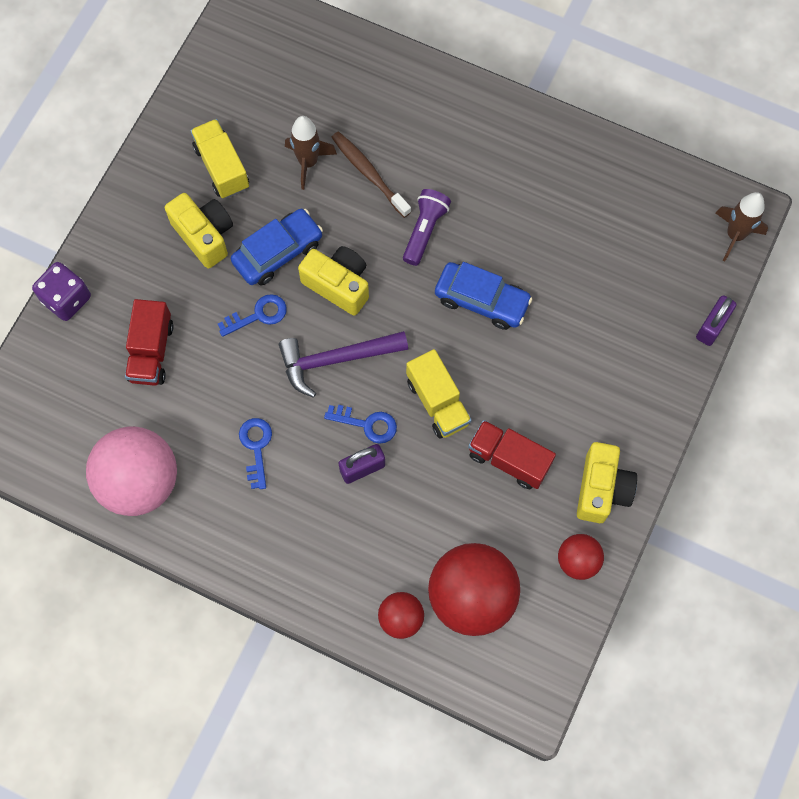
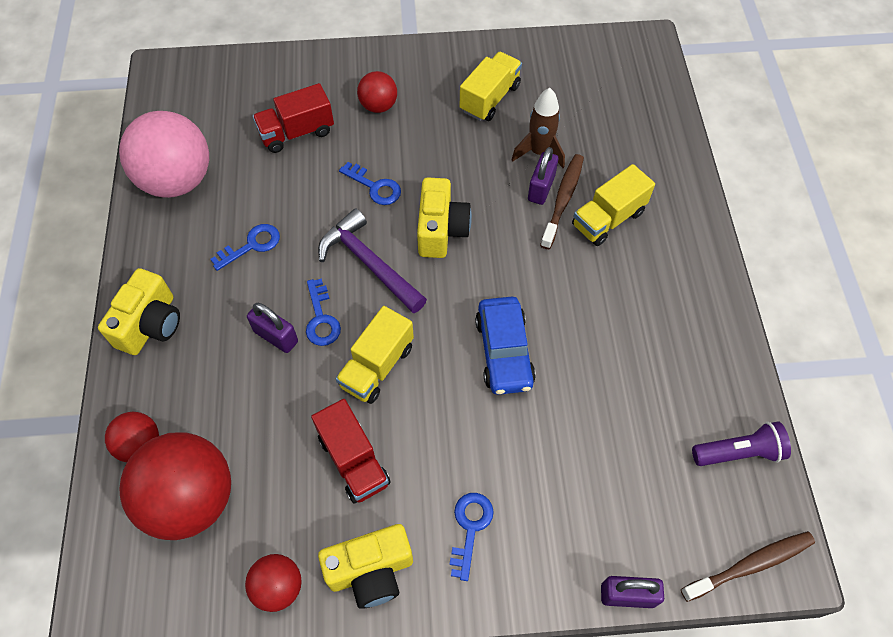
camera: 60 degrees right, 10 degrees down
(66, 299) = (308, 60): purple dice -> none
(167, 265) = (378, 106): none -> red ball
(204, 235) = (421, 116): yellow camera -> yellow camera (151, 324)
(278, 252) = (441, 172): blue car -> none
(346, 183) = (541, 188): none -> purple padlock
(409, 151) = (608, 219): none -> yellow truck
(424, 231) = (540, 269): purple flashlight -> purple flashlight (738, 452)
(509, 459) = (353, 460): red truck -> red truck turned 150 degrees clockwise
(608, 403) = (470, 528): none -> blue key
(735, 235) = (750, 565): brown rocket -> brown toothbrush

